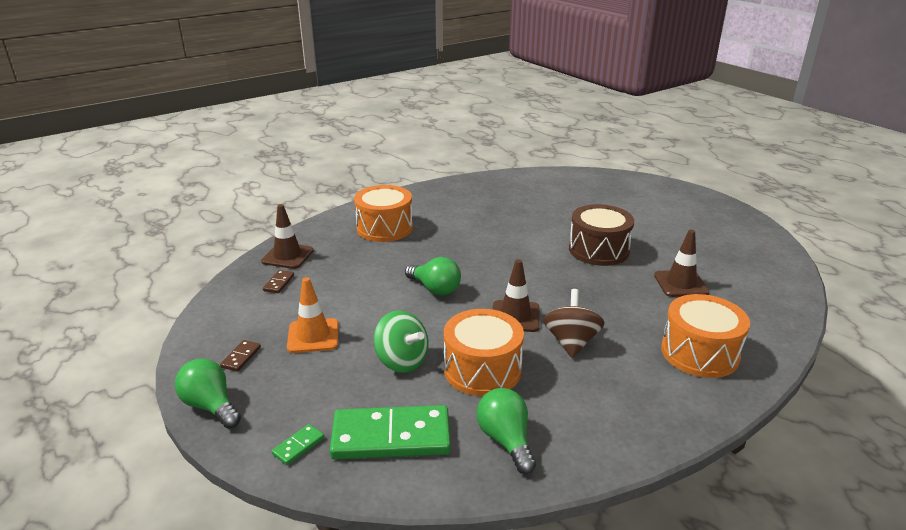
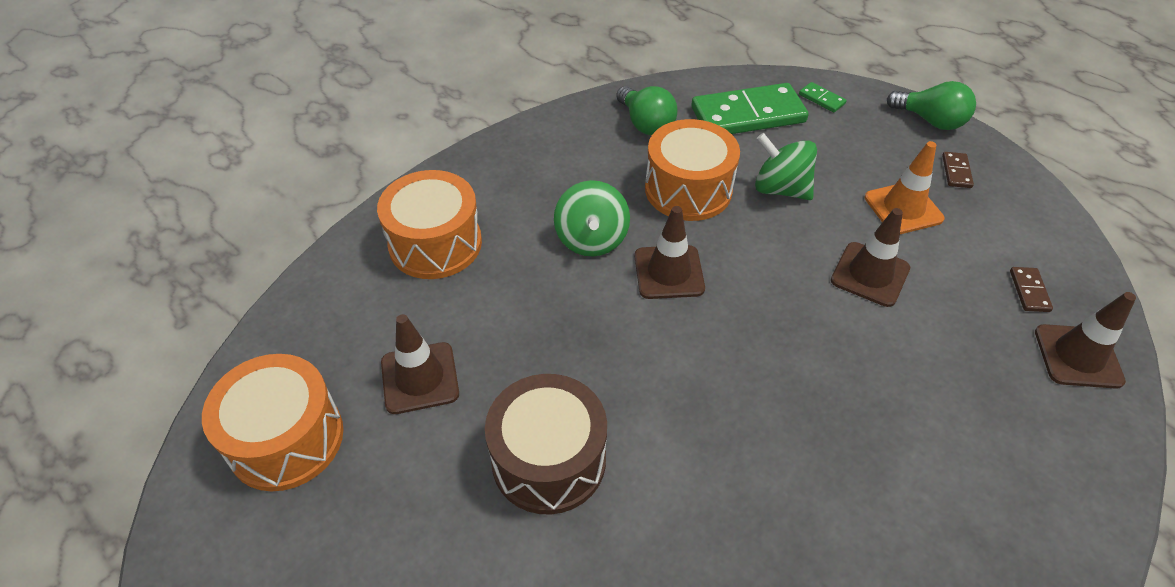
camera: 170 degrees right, 20 degrees up
(298, 446) = (821, 99): green domino -> green domino turned 75 degrees counterclockwise
(374, 301) = (870, 274): none -> brown traffic cone
(384, 228) = (981, 475): orange drum -> orange drum (286, 439)
(435, 289) = (798, 311): green light bulb -> none
(571, 342) = (591, 239): brown spinning top -> green spinning top

